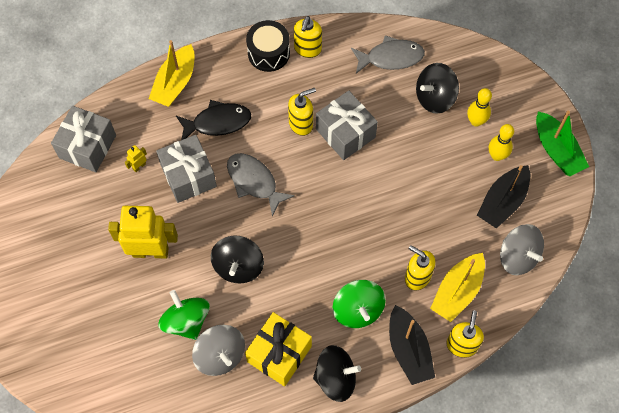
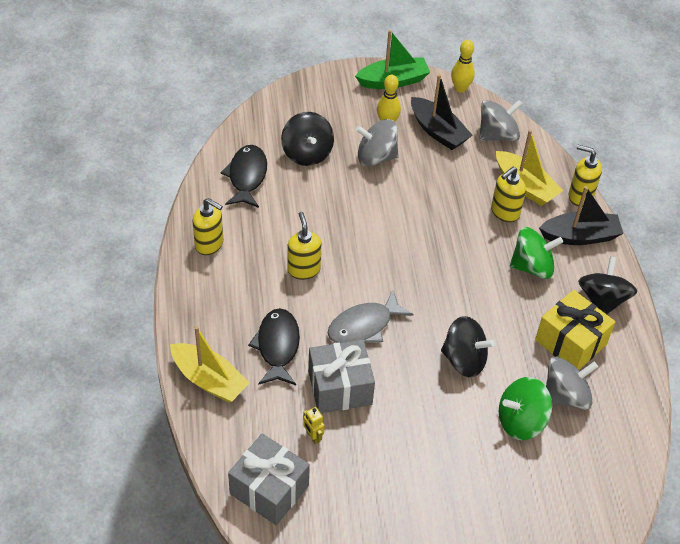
camera: 80 degrees left, 15 degrees down
(150, 251) = (428, 442): yellow robot -> none
(268, 53) = (201, 281): black drum -> none
(345, 133) = (327, 234): grey gift -> none
(391, 57) = (247, 176): grey fish -> black fish
(450, 154) = (376, 157): none -> grey spinning top
(476, 121) = (344, 129): yellow bowling pin -> yellow bowling pin (460, 88)

